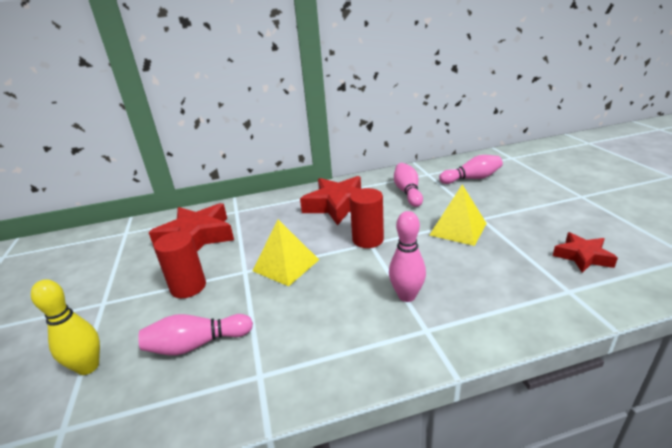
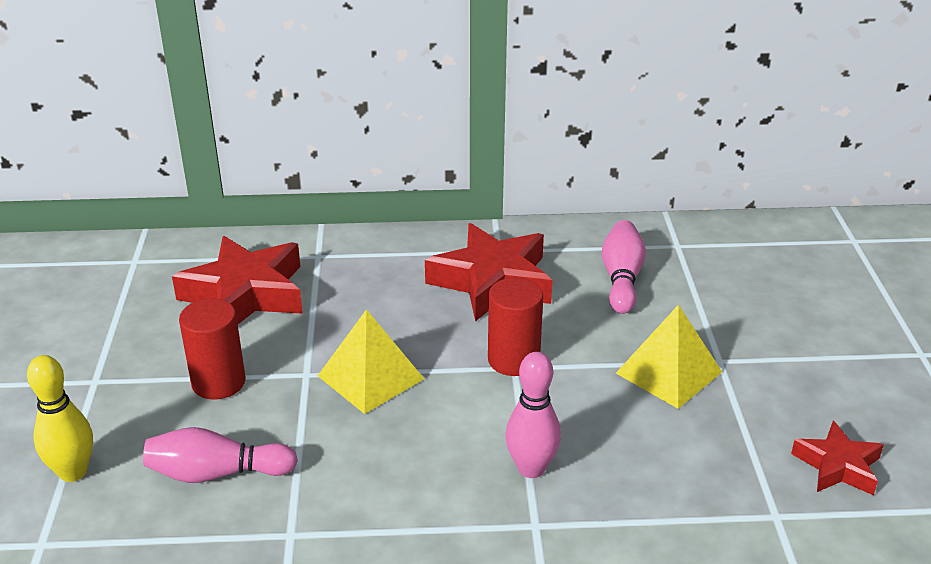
camera: 10 degrees right, 5 degrees up
(471, 179) = (750, 274): pink bowling pin -> none

